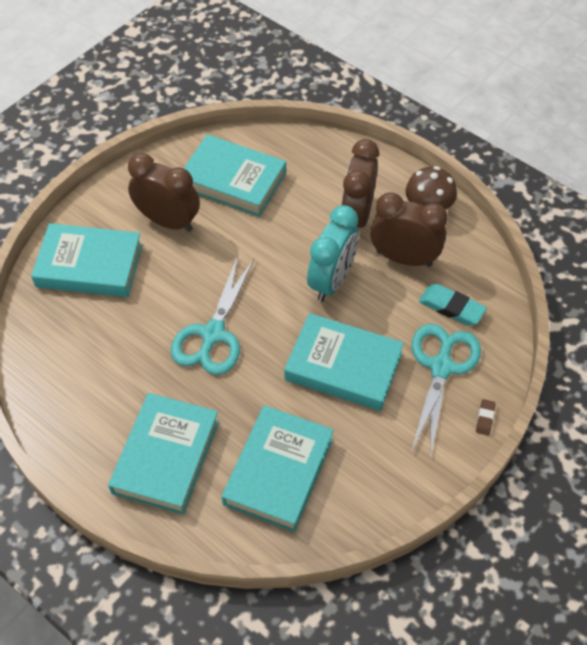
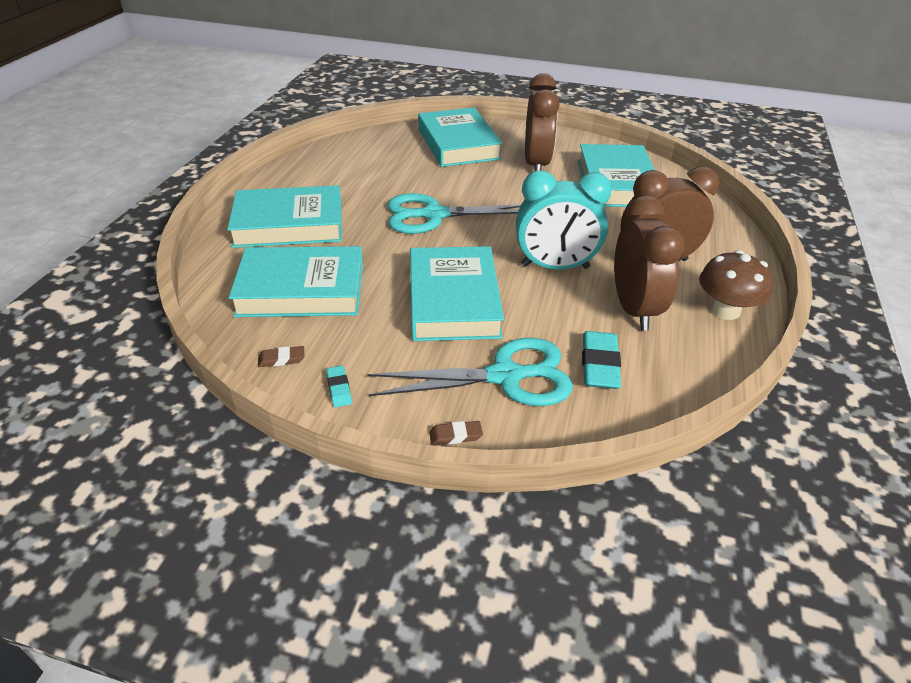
camera: 65 degrees right, 15 degrees down
(364, 507) = (281, 359): none -> brown eraser
(413, 475) = (339, 389): none -> turquoise eraser

